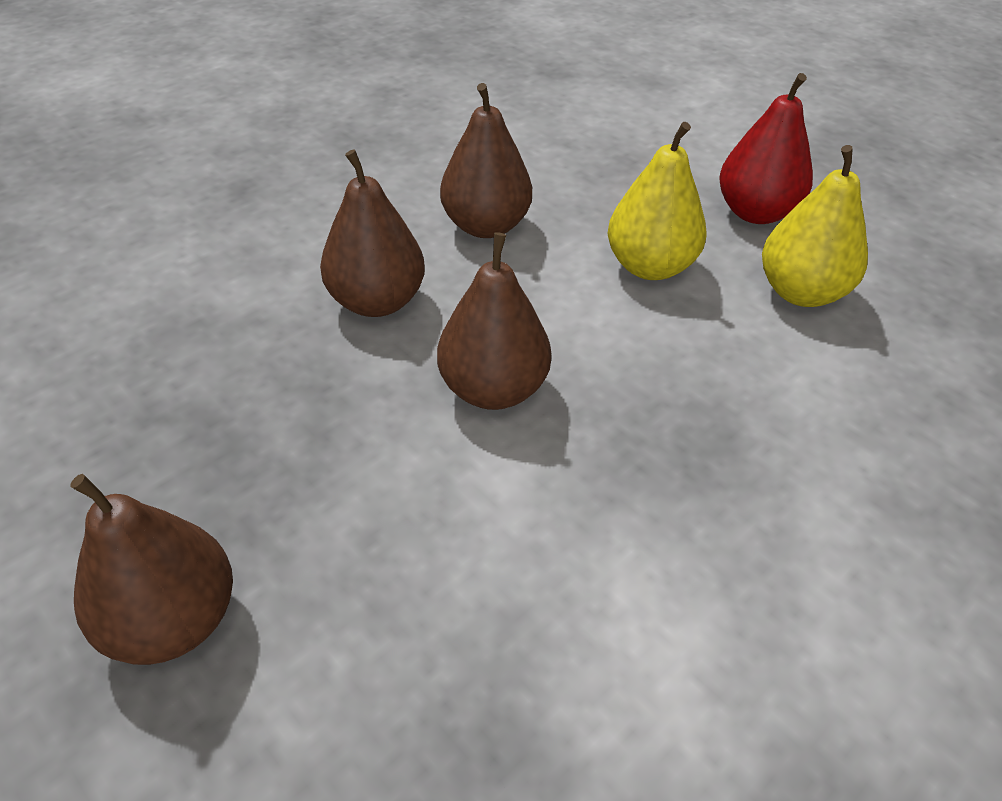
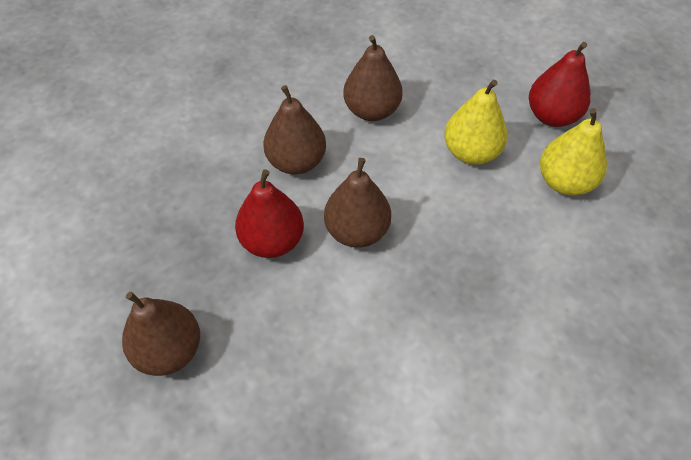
camera: 10 degrees right, 10 degrees up
(351, 418) = (272, 241): none -> red pear

